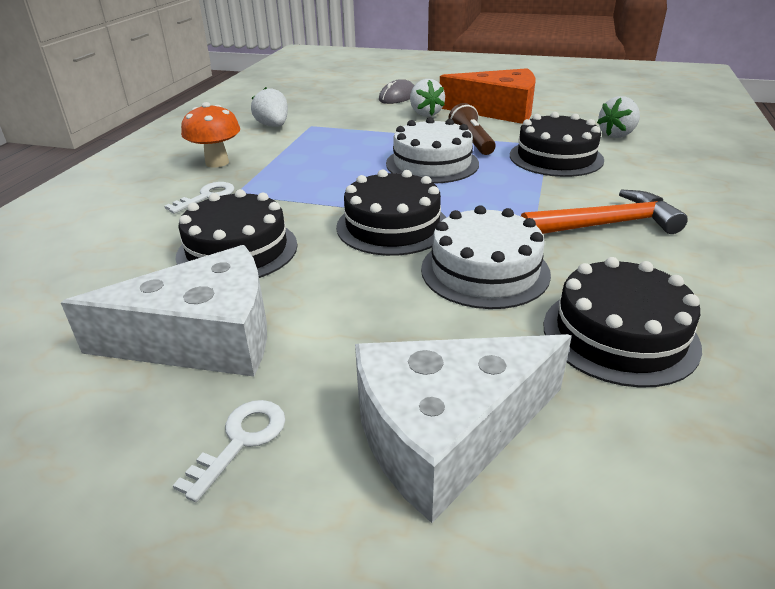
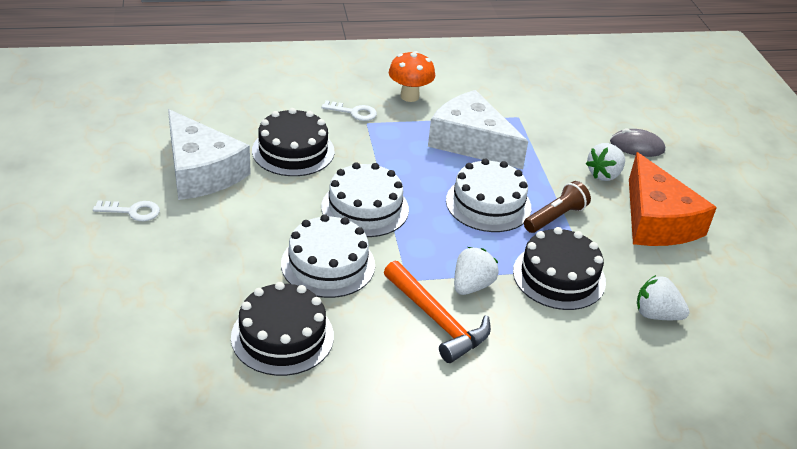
camera: 60 degrees right, 5 degrees up
(273, 126) = (500, 98): white strawberry -> white strawberry (471, 286)
(392, 226) = (365, 208): black cake -> white cake
(445, 432) = (164, 276): white cheese -> white cheese (471, 142)

